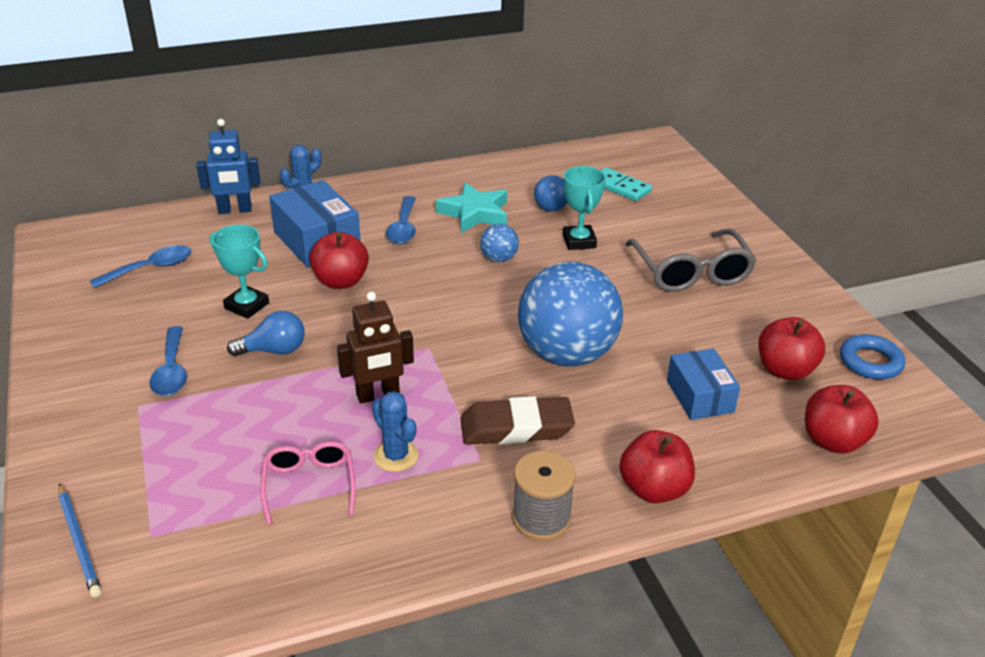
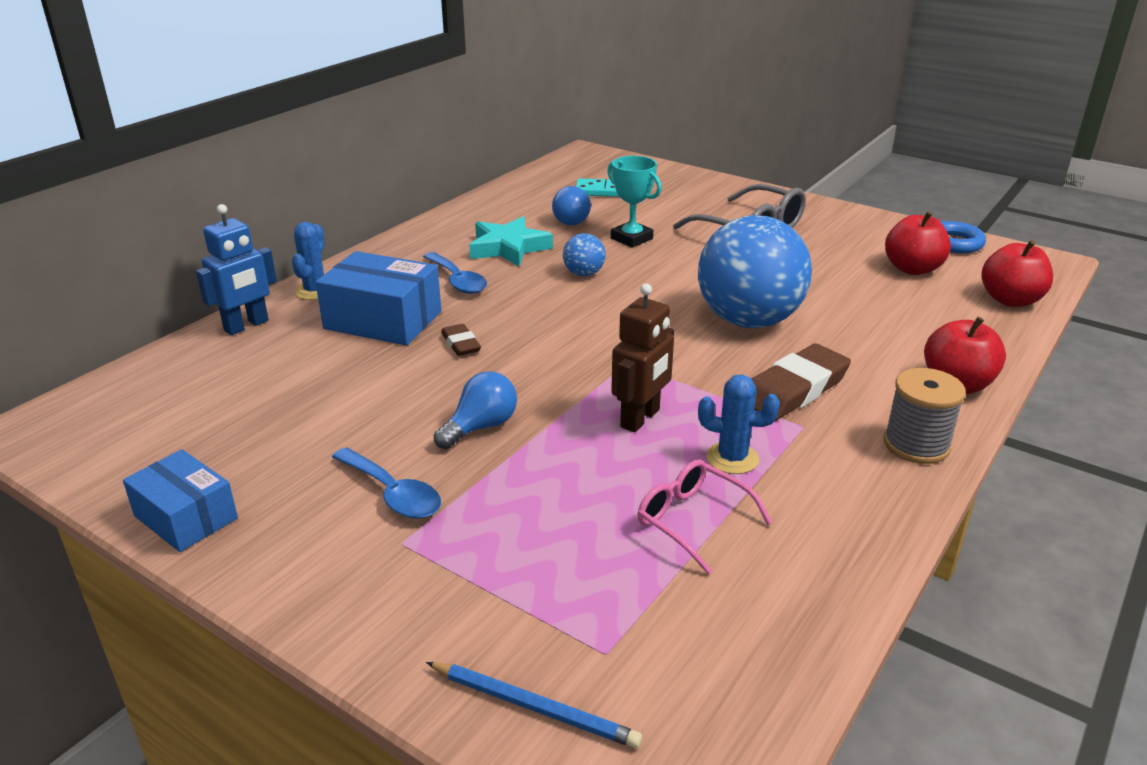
camera: 35 degrees left, 5 degrees down
(151, 268) = (220, 412): blue spoon -> none
(246, 306) = (390, 402): turquoise trophy -> none
(341, 281) = (461, 344): red apple -> brown eraser
(699, 396) = (886, 309): blue box -> blue box (186, 517)

